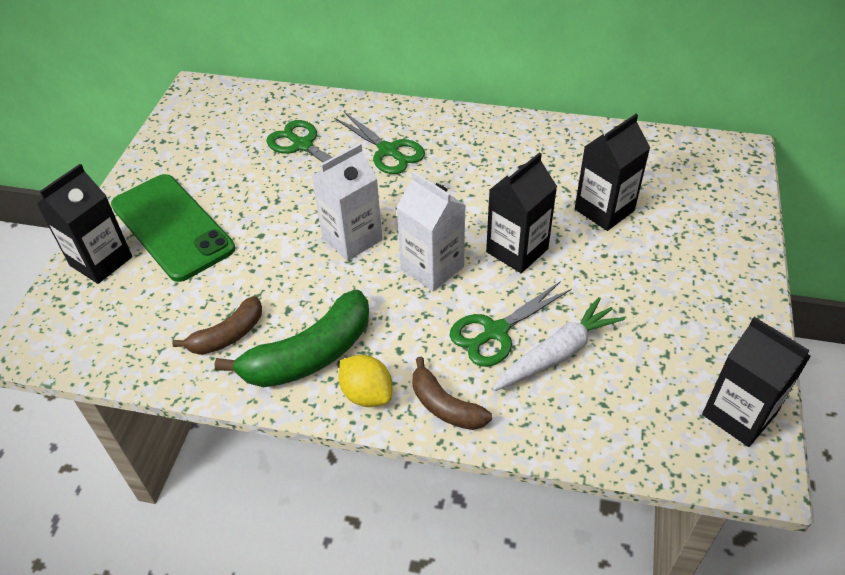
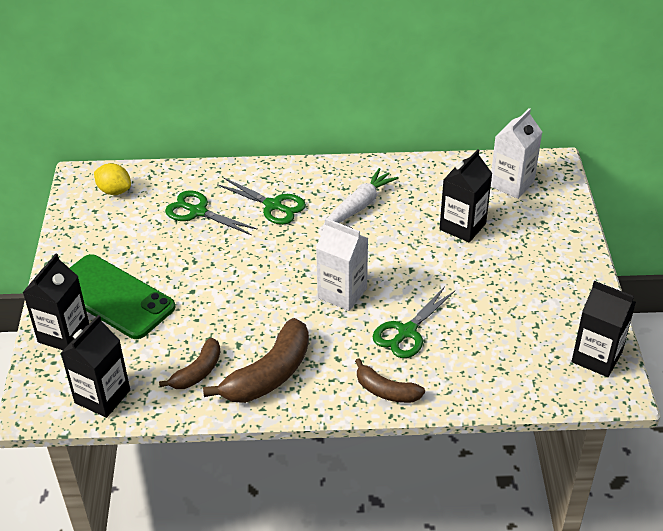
camera: 15 degrees left, 5 degrees down
(310, 355) = (269, 374): green banana -> brown banana
(352, 238) = (269, 281): white carton -> white carton (511, 184)
(367, 394) = (324, 394): yellow lemon -> yellow lemon (114, 191)
(517, 250) = (404, 269): black carton -> black carton (102, 396)
(557, 353) = (457, 339): white carrot -> white carrot (358, 206)

